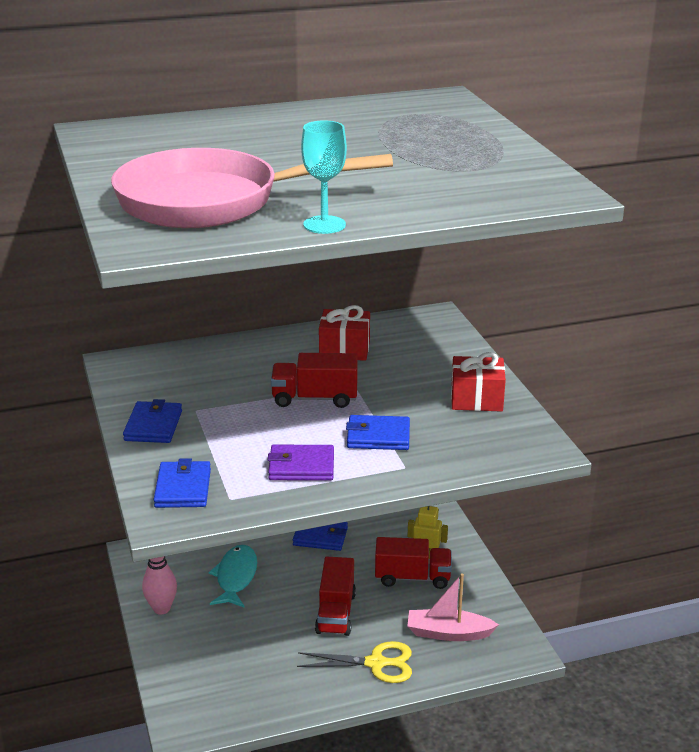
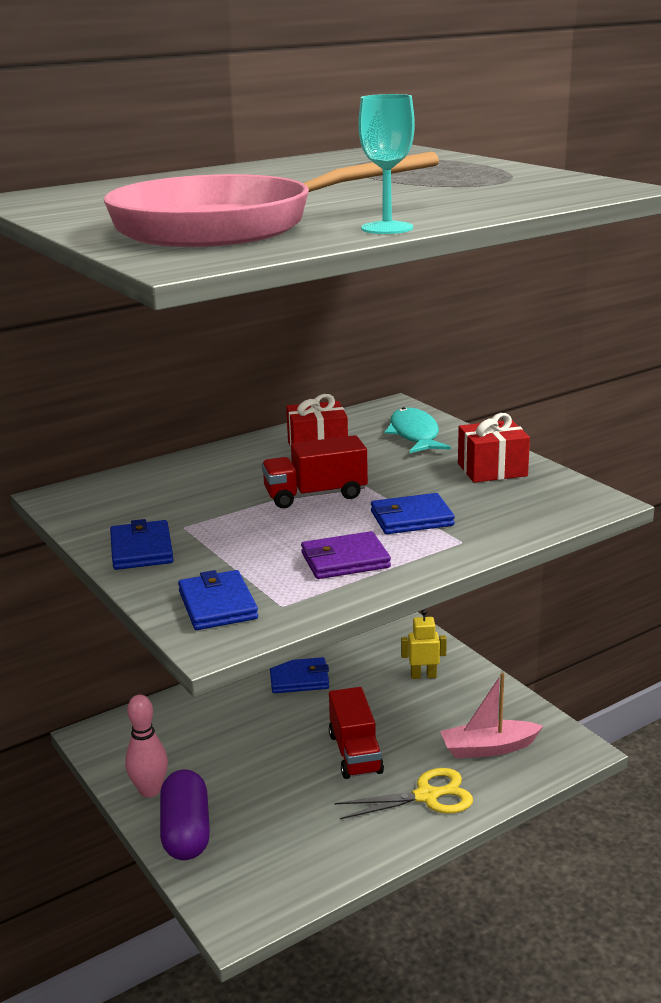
camera: 15 degrees left, 5 degrees down
(175, 649) = (186, 832): none -> purple capsule
(236, 577) = (223, 739): turquoise fish -> turquoise fish (415, 434)
(412, 577) = (420, 700): red truck -> none

